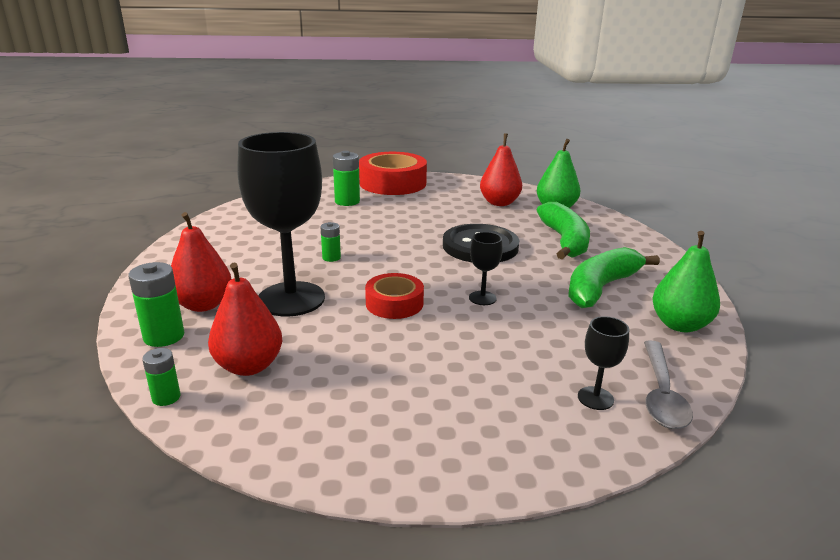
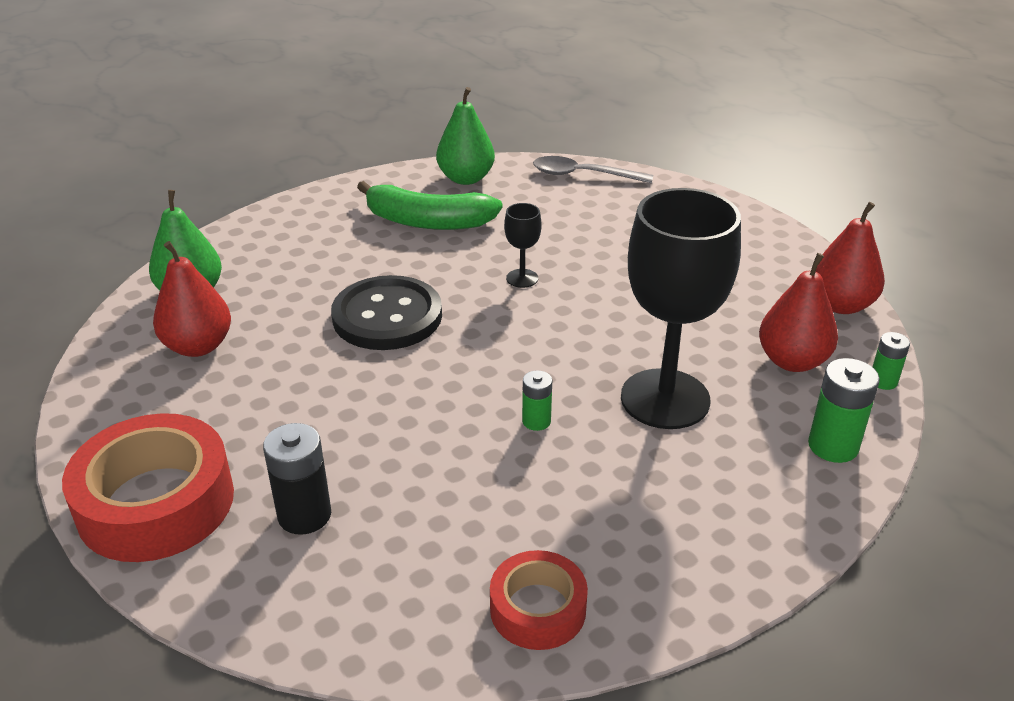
camera: 120 degrees left, 10 degrees up
(203, 305) = (755, 459): red pear -> red pear (840, 305)
(347, 201) = (304, 515): green battery -> black battery
(394, 303) = (593, 326): red tape -> red tape (538, 609)
(564, 241) = (316, 263): green banana -> none
(595, 398) = (619, 196): black goblet -> none
(661, 394) = (582, 175): grey spoon -> grey spoon turned 150 degrees counterclockwise

